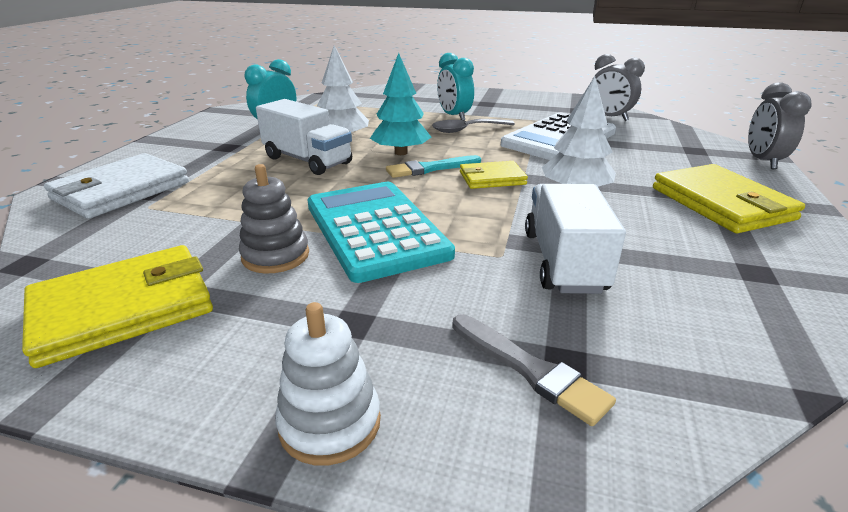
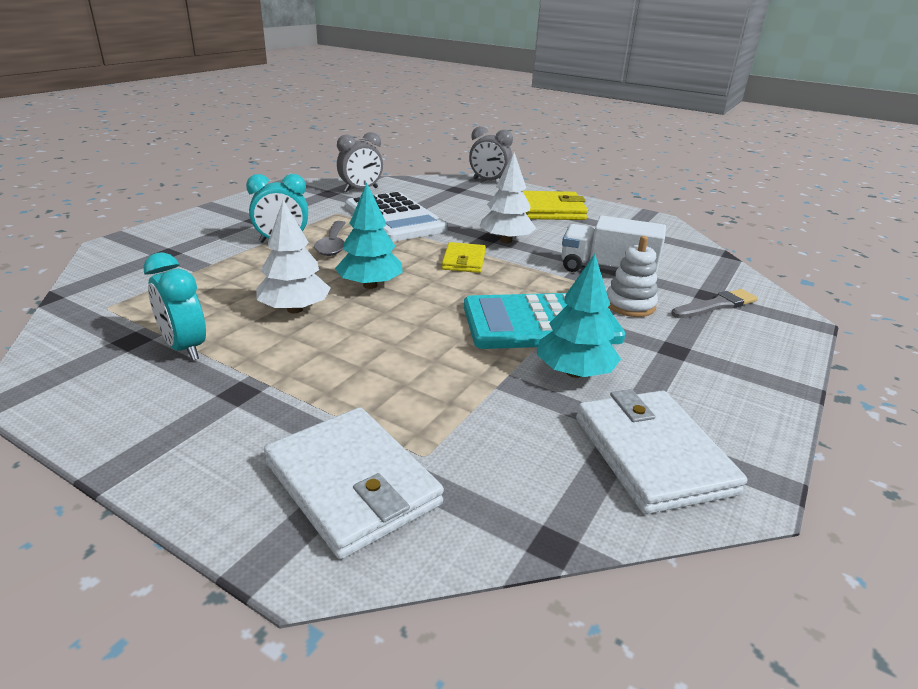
camera: 75 degrees left, 0 degrees up
(123, 308) = (652, 454): yellow wallet -> white wallet
(275, 256) = (574, 372): grey stacking toy -> turquoise tree
(307, 160) = (349, 337): white truck -> none
(330, 423) = (768, 367): white stacking toy -> white stacking toy (629, 305)
(430, 168) = (423, 279): turquoise brush -> none

